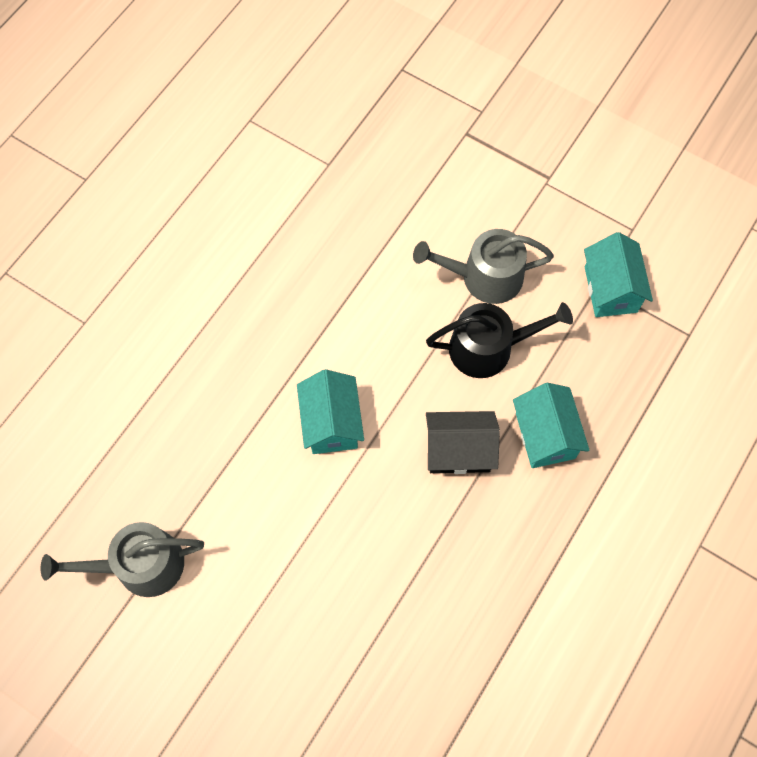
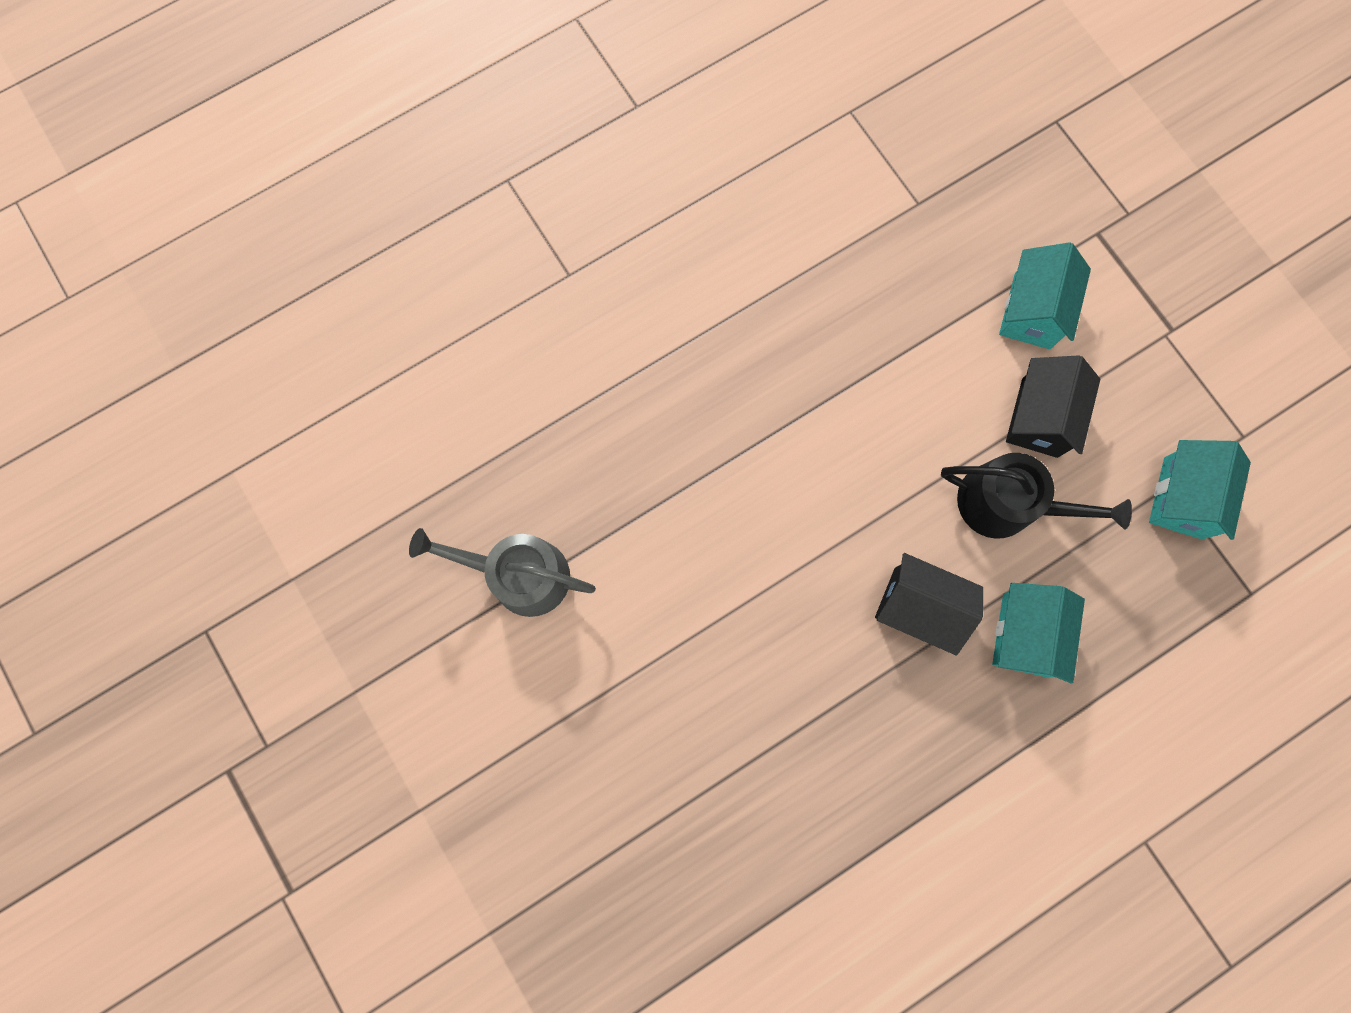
camera: 25 degrees right, 10 degrees up
(331, 423) = (790, 511): turquoise house -> turquoise house (1032, 311)
(484, 277) = (1039, 417): grey watering can -> black house

